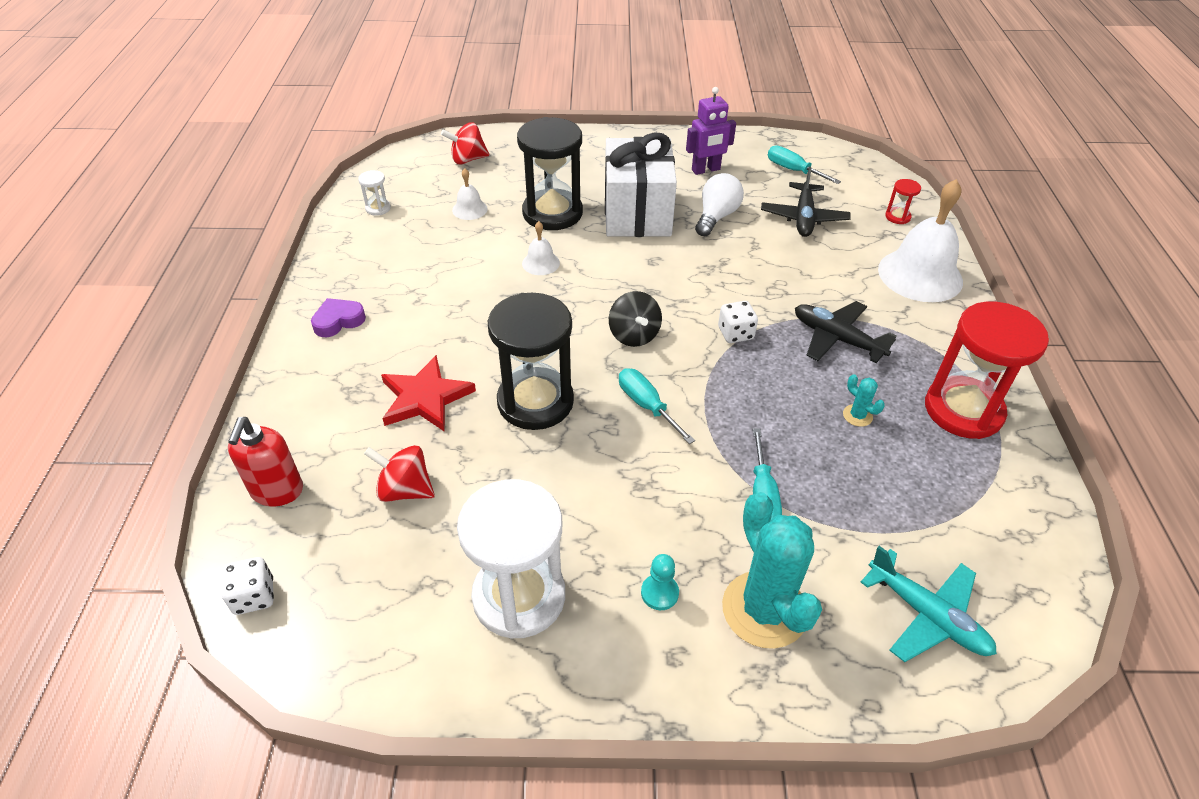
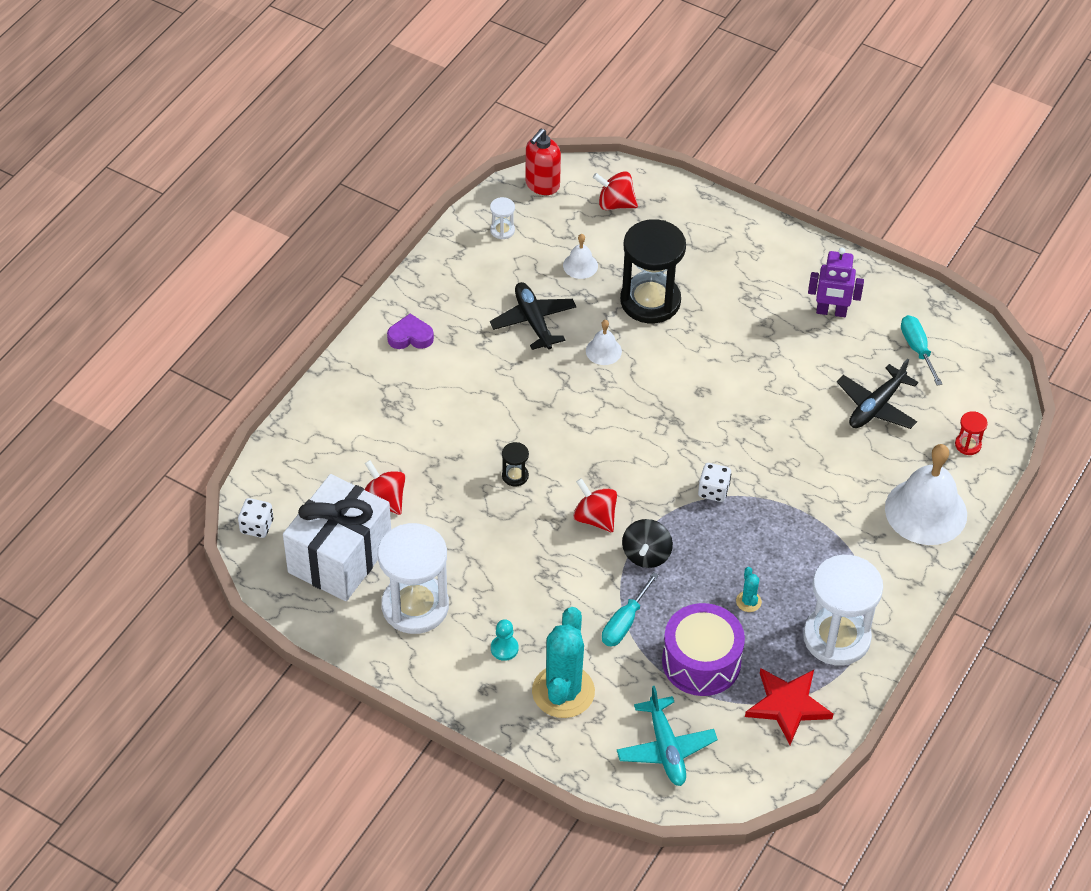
camera: 30 degrees right, 5 degrees up
(277, 491) = (302, 461): red soap dispenser -> red soap dispenser (542, 185)
(425, 398) = (437, 435): red star -> red star (787, 705)
(535, 402) = (515, 476): black hourglass -> black hourglass, size x0.41
(634, 335) = (630, 454): black spinning top -> black spinning top (646, 555)
(637, 213) = (726, 334): white gift -> white gift (340, 556)
(647, 405) = (595, 518): turquoise screwdriver -> red spinning top
(716, 217) = (795, 370): white light bulb -> none
(837, 339) = (793, 534): black plane -> black plane (533, 321)
(871, 497) = (701, 662): none -> purple drum
(963, 410) = (836, 637): red hourglass -> white hourglass

